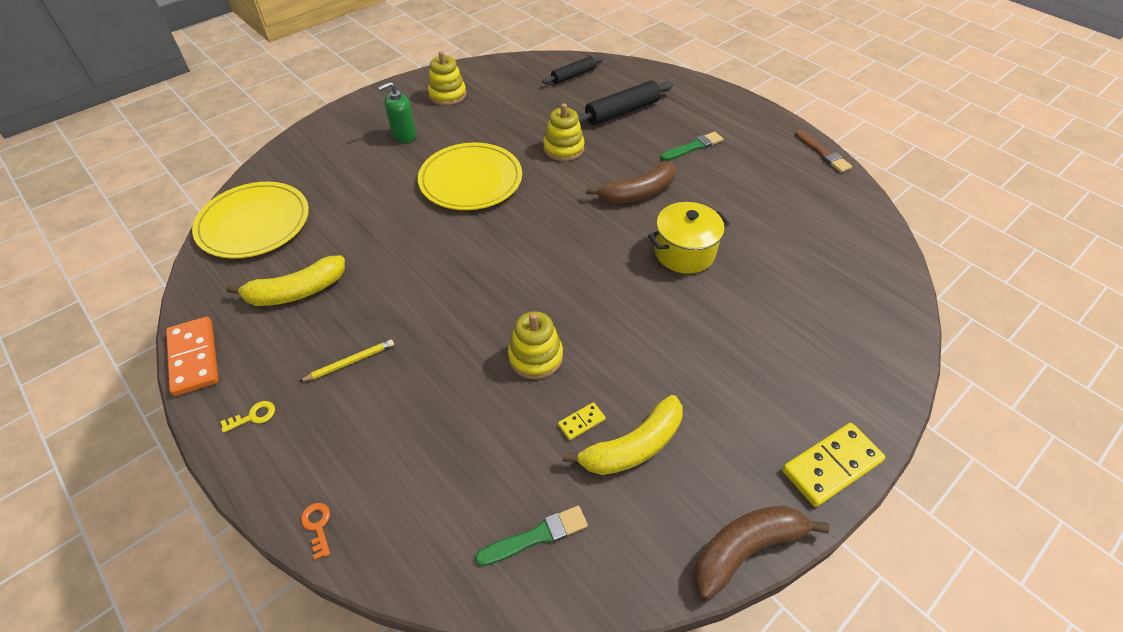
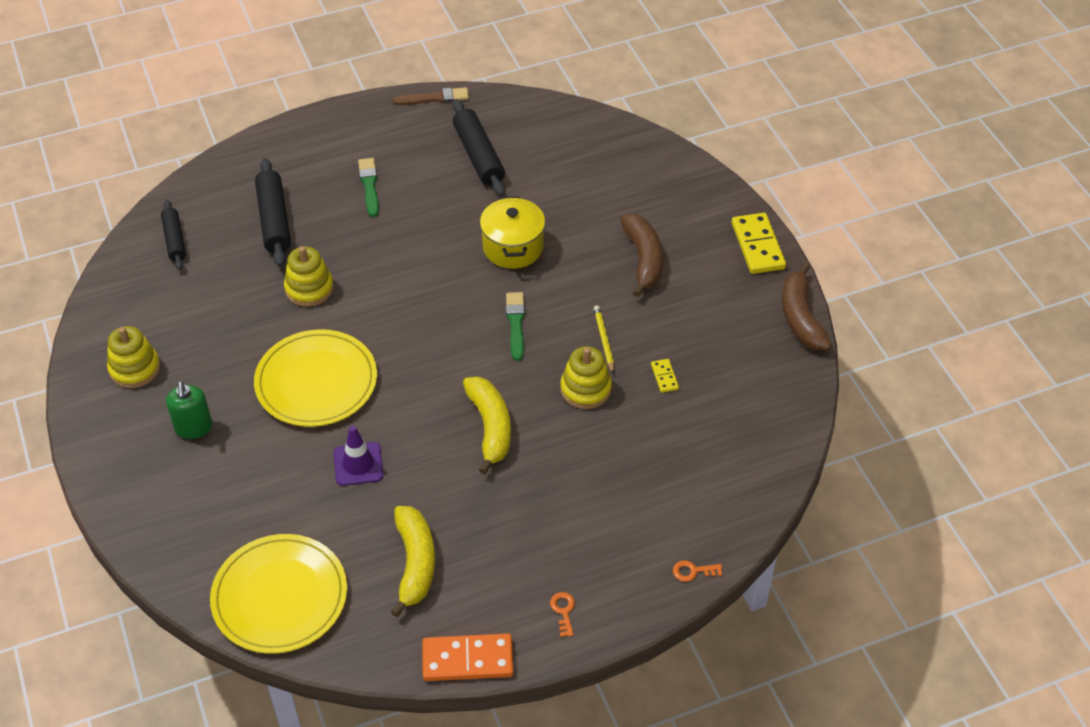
camera: 70 degrees left, 0 degrees up
(253, 416) = (563, 611): yellow key -> orange key
(350, 362) = (531, 528): yellow pencil -> yellow pencil (604, 340)
(394, 227) = (358, 464): none -> purple traffic cone
(536, 536) = (751, 432): green brush -> green brush (515, 324)
(633, 446) = (699, 351): yellow banana -> yellow banana (490, 427)
(638, 193) = (414, 252): brown banana -> brown banana (643, 259)
(778, 198) = (478, 156): none -> black rolling pin

